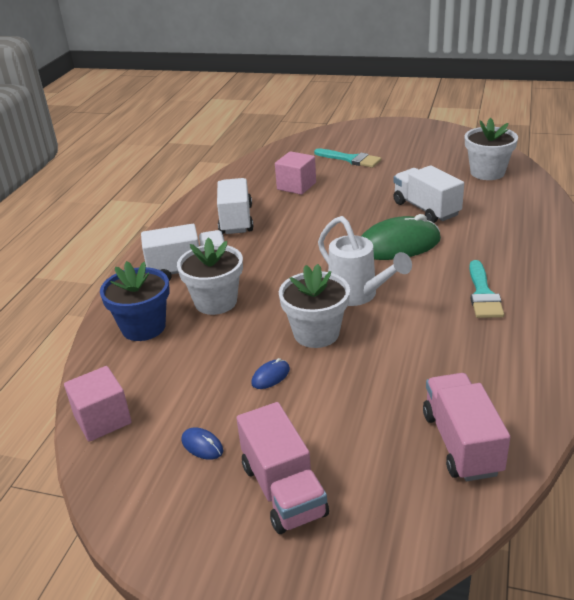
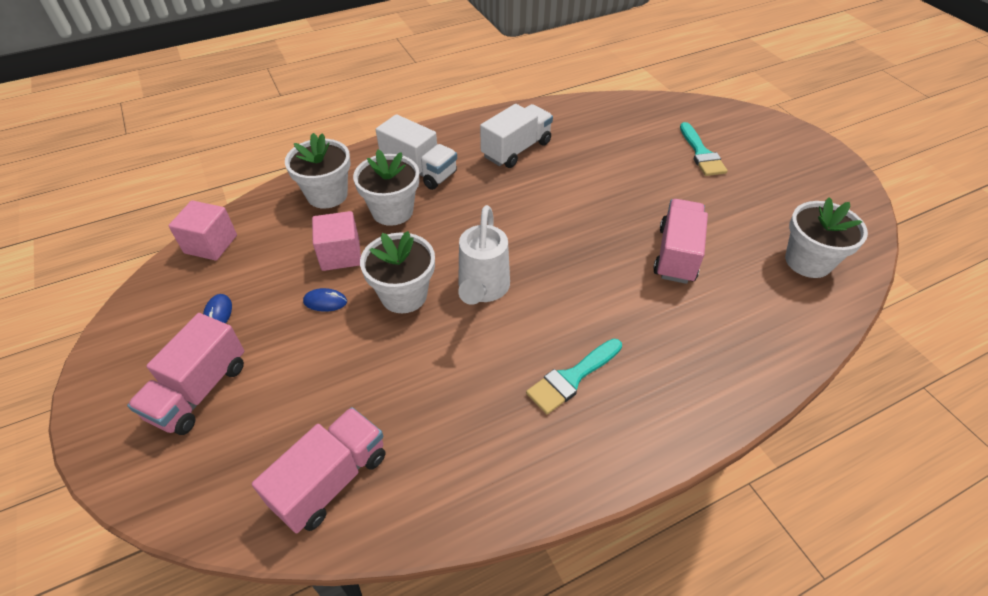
camera: 45 degrees right, 15 degrees up
(143, 327) = (327, 195): blue flower pot -> white flower pot
(296, 186) = (611, 149): pink cube -> pink cube (340, 255)
(398, 245) = (590, 270): green mouse -> none
(426, 209) = (676, 254): white truck -> pink truck

